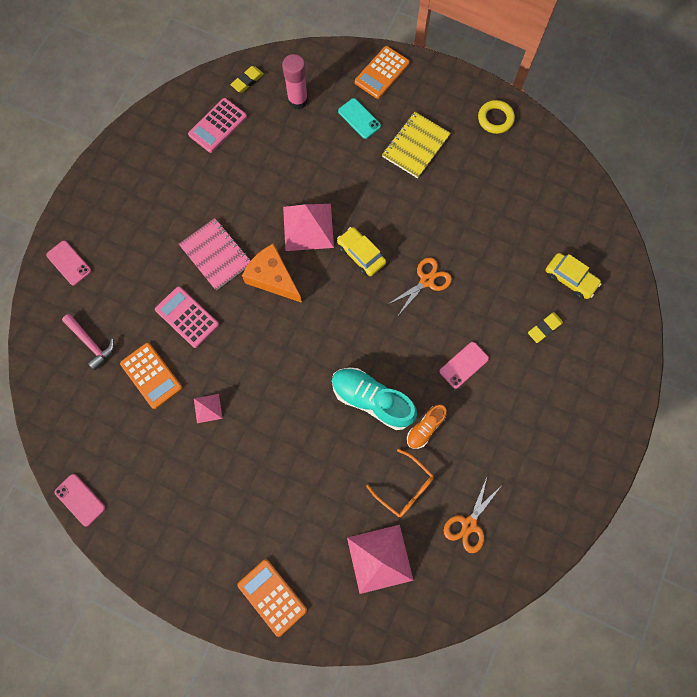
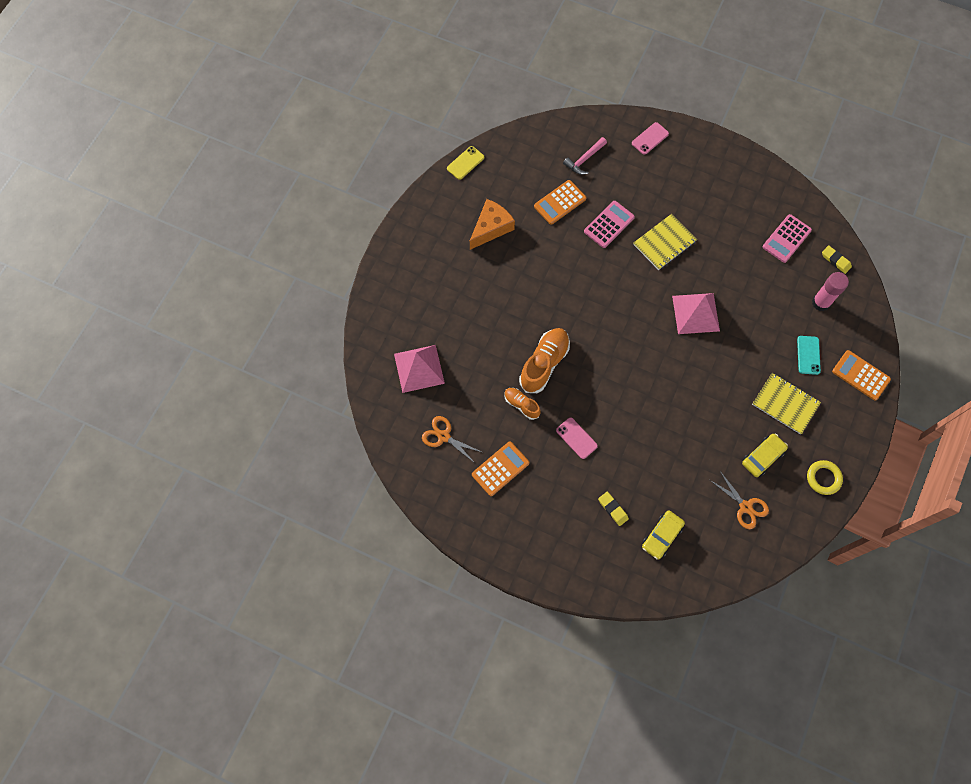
camera: 90 degrees right, 5 degrees down
(80, 500) = (465, 163): pink phone -> yellow phone
(207, 408) = (535, 243): pink pyramid -> none
(216, 255) = (664, 243): pink notebook -> yellow notebook
(218, 126) = (786, 239): pink calculator -> pink calculator turned 90 degrees counterclockwise
(272, 597) = (393, 293): orange calculator -> orange calculator (500, 468)
(273, 278) = (646, 286): orange cheese -> orange cheese (491, 228)
(359, 118) = (808, 355): turquoise phone -> turquoise phone turned 45 degrees counterclockwise
(361, 254) = (673, 356): yellow car -> yellow car (762, 457)
(372, 400) = (544, 364): turquoise shoe -> orange shoe
(404, 487) = (473, 388): orange glasses -> none
(426, 281) = (652, 410): orange scissors -> orange scissors (745, 507)

